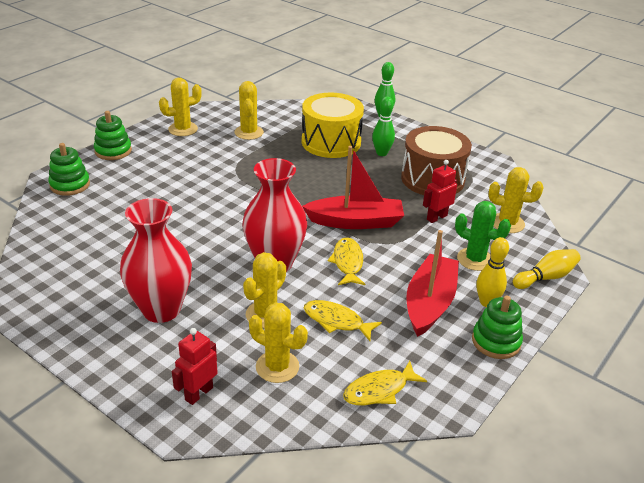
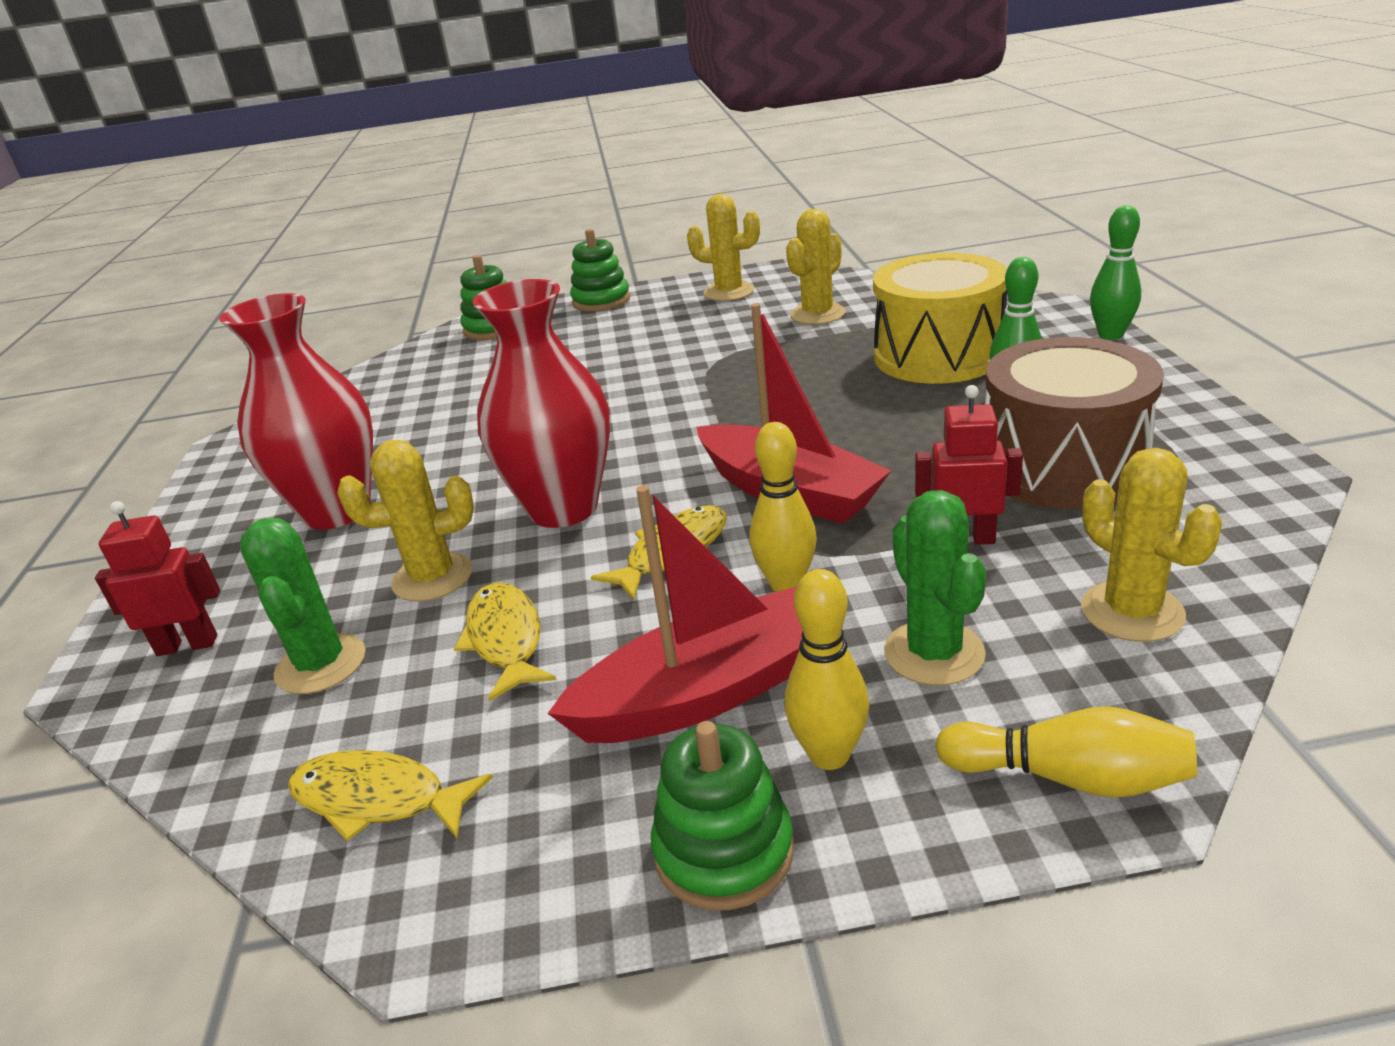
camera: 50 degrees right, 5 degrees down
(277, 367) = (321, 664): yellow cactus -> green cactus
(403, 257) = (786, 584): none -> yellow bowling pin

